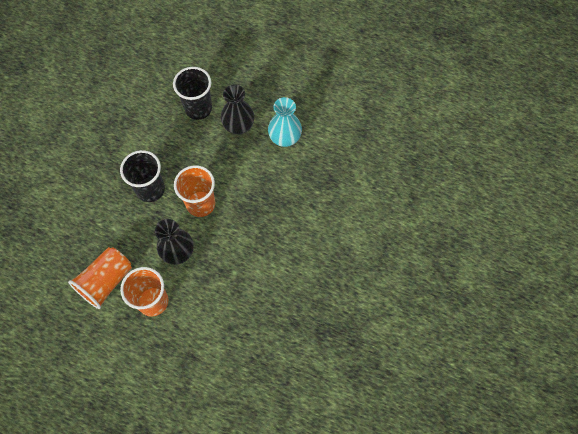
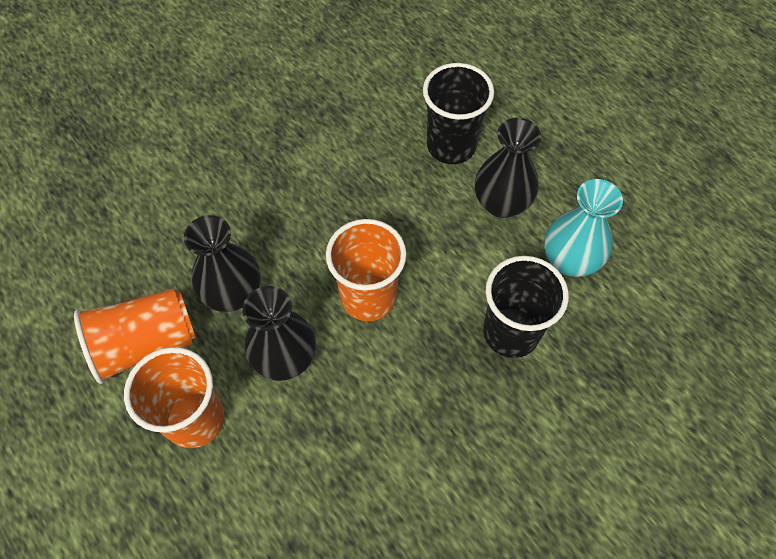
camera: 30 degrees right, 5 degrees down
(134, 236) = (233, 293): none -> black vase
(150, 189) = (303, 233): black cup -> black cup (511, 332)

